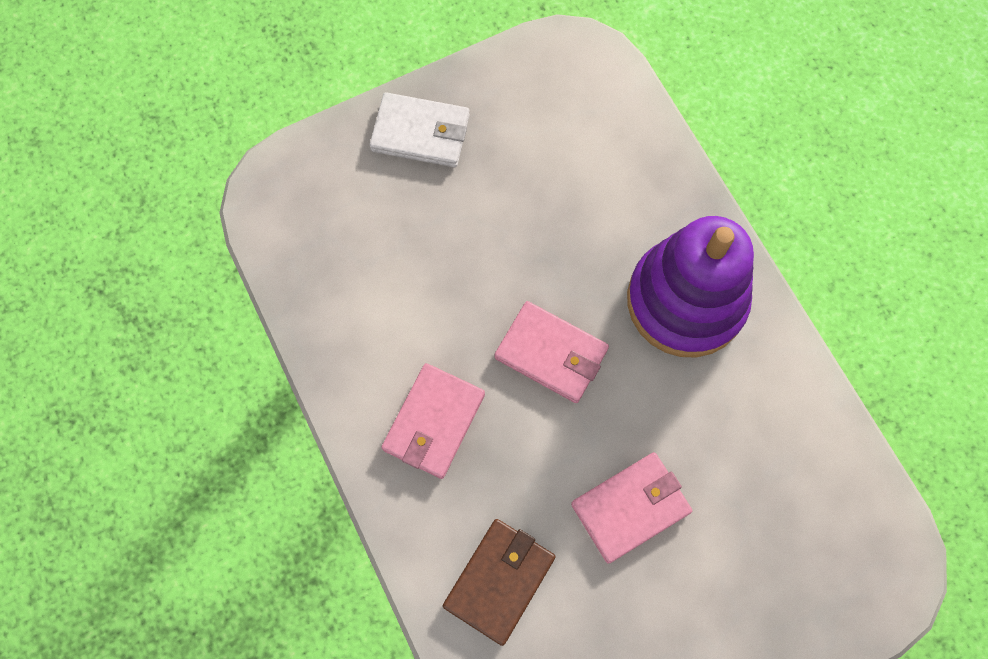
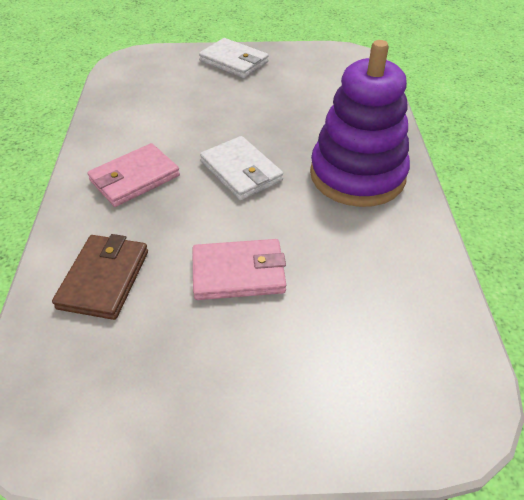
camera: 25 degrees right, 25 degrees down
(499, 581) = (104, 279): brown wallet -> brown wallet turned 45 degrees counterclockwise
(551, 354) = (241, 171): pink wallet -> white wallet

